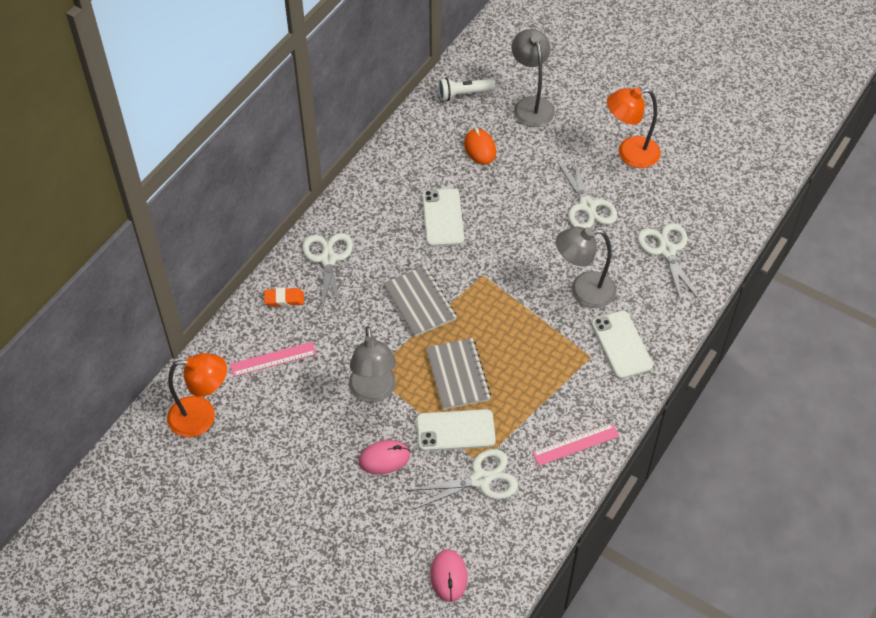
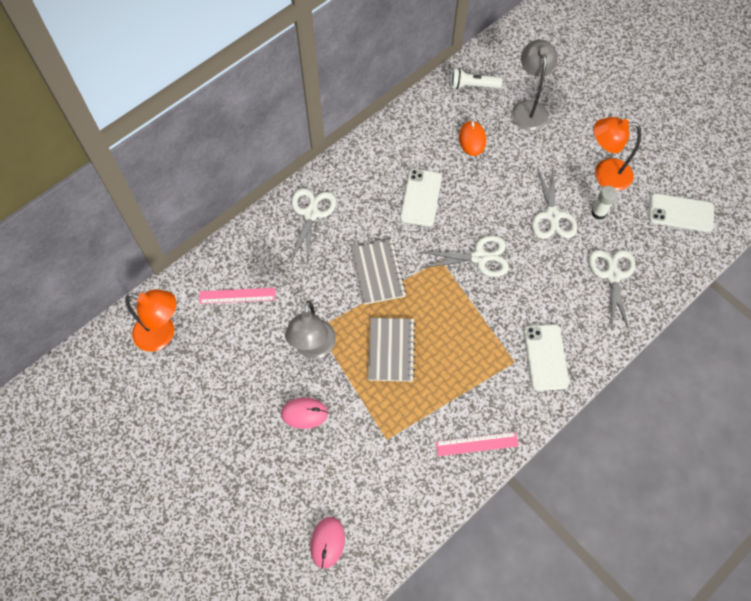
camera: 15 degrees right, 10 degrees up
(284, 299) = (263, 242): orange eraser -> none
(455, 431) = (374, 403): white phone -> white phone (680, 213)
(480, 479) = (382, 456): white scissors -> white scissors (479, 257)
(583, 291) = (525, 296): grey lamp -> none
(634, 193) = (598, 212): none -> white glue stick

